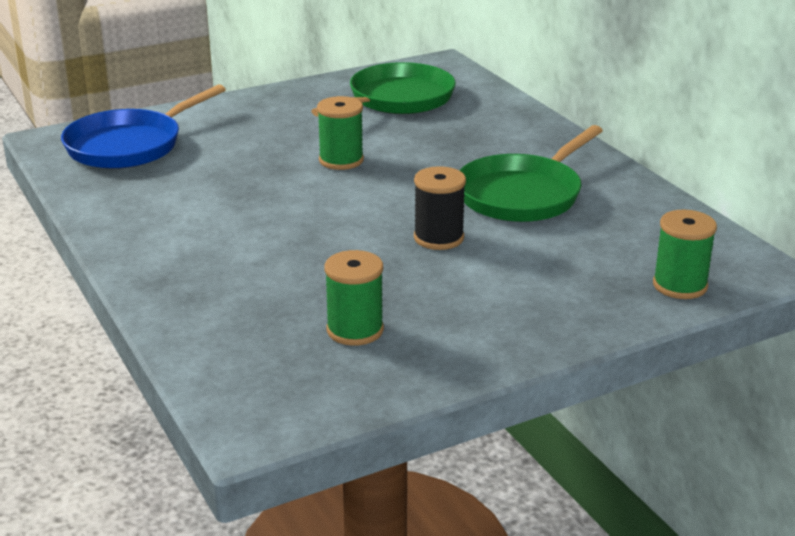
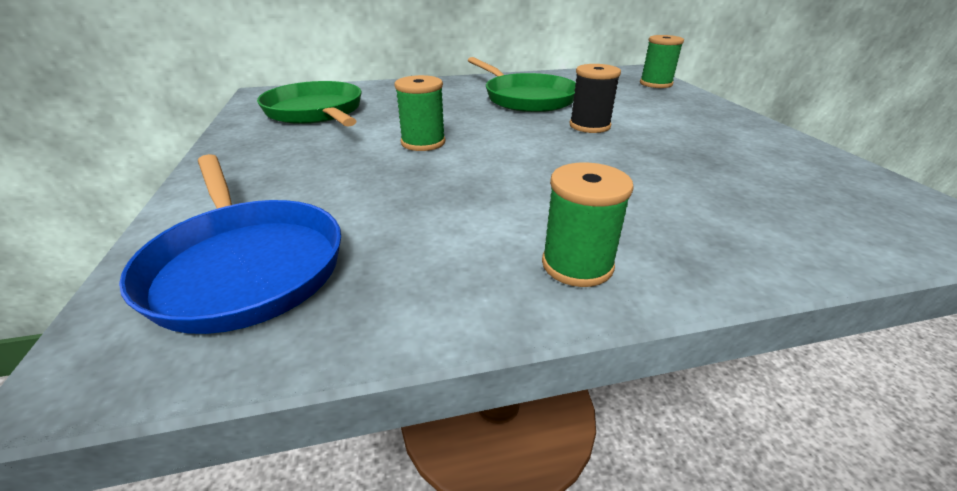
camera: 75 degrees left, 5 degrees up
(355, 330) = (754, 167): green spool -> green spool (577, 265)

